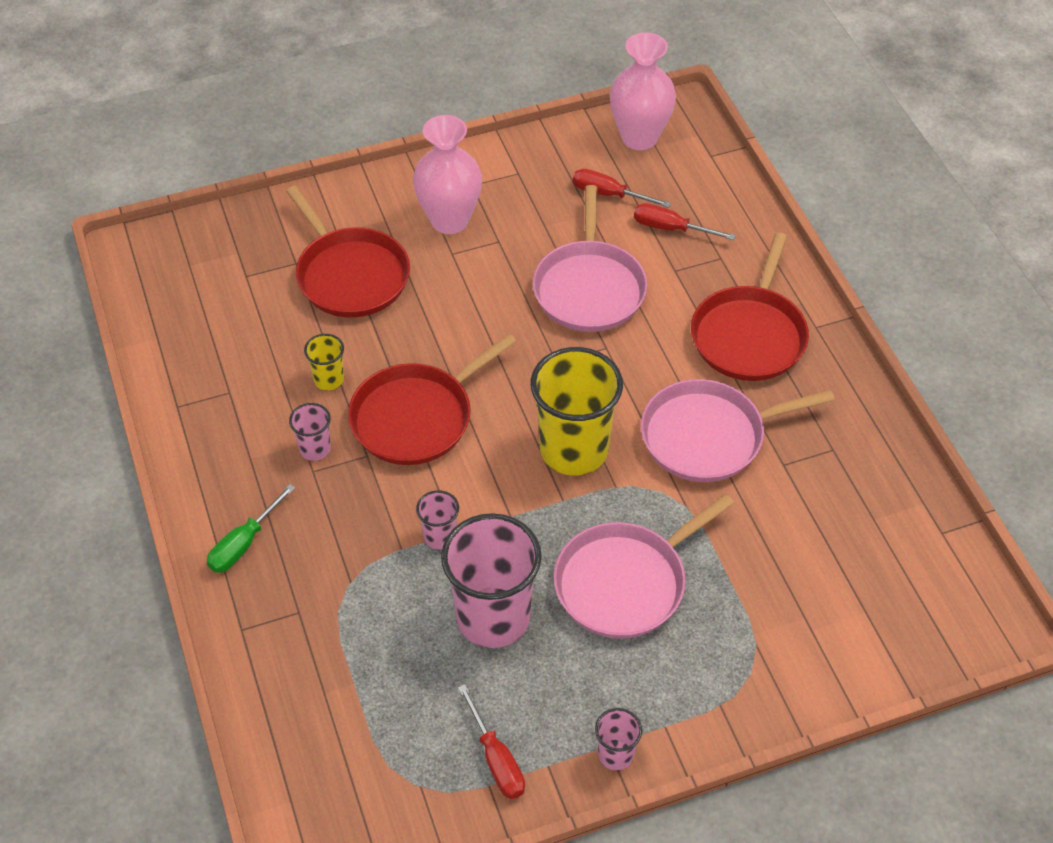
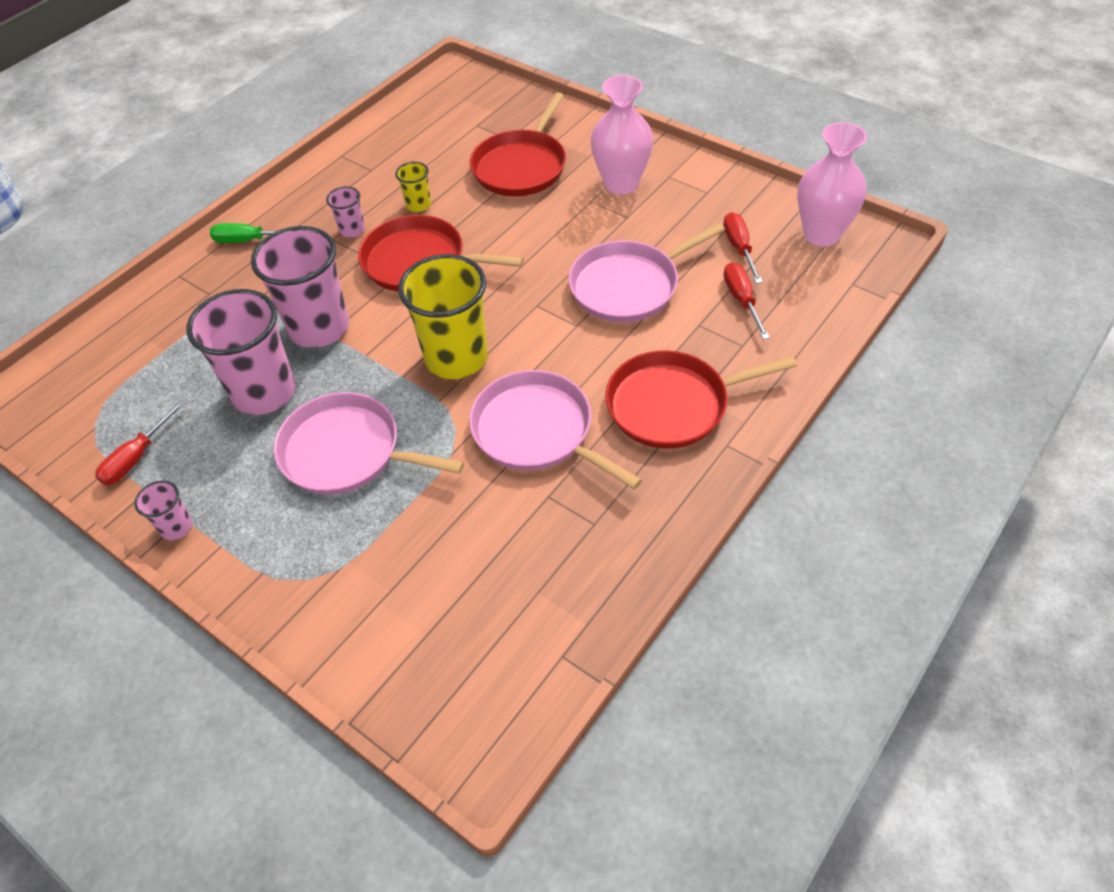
camera: 60 degrees right, 0 degrees up
(440, 537) = (319, 328): pink cup -> pink cup, size x2.18

